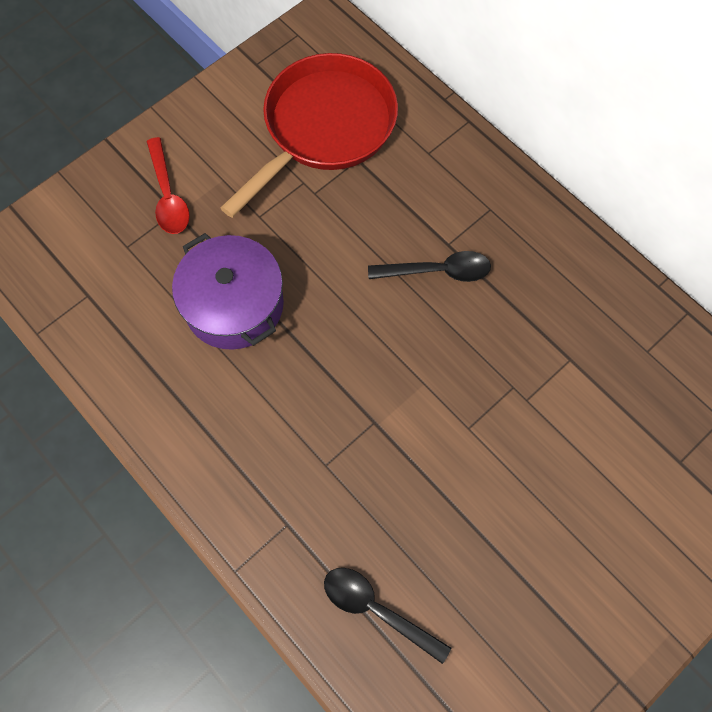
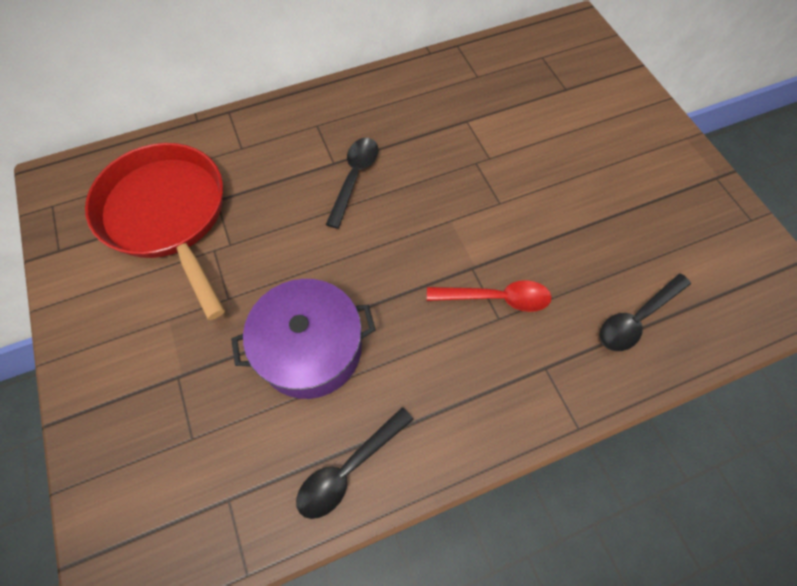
camera: 70 degrees left, 5 degrees down
(137, 377) = (349, 469): none -> black spoon
(168, 195) = (155, 377): red spoon -> red spoon (496, 298)

